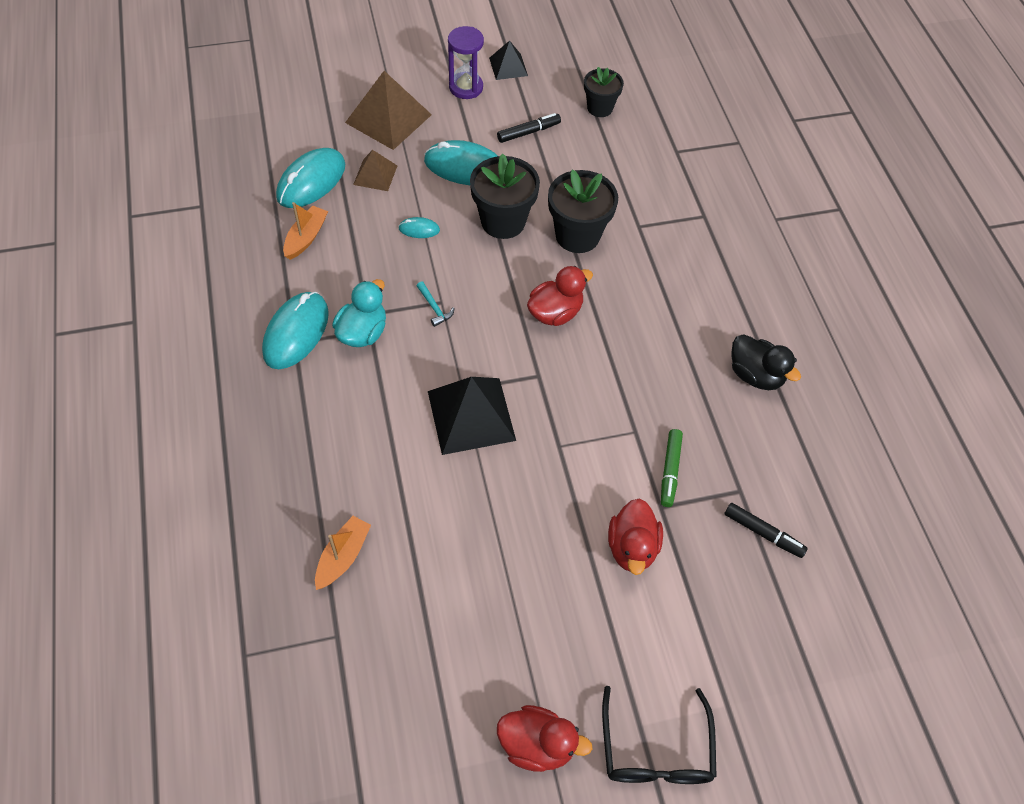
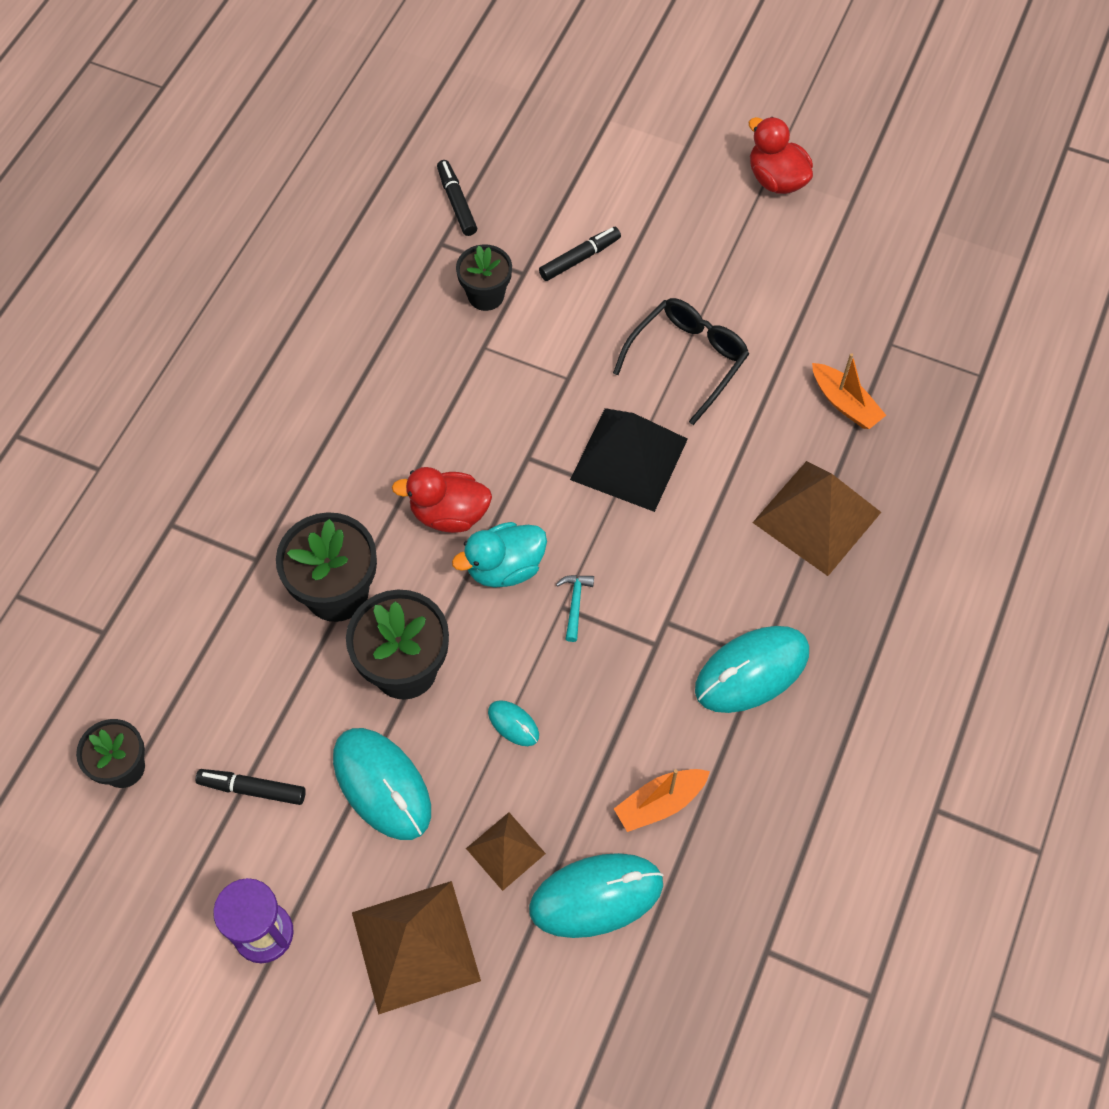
camera: 140 degrees left, 5 degrees up
(312, 454) = (816, 517): none -> brown pyramid
(343, 556) = (845, 403): orange boat -> orange boat turned 105 degrees counterclockwise
(362, 332) = (676, 623): turquoise duck -> turquoise duck (504, 567)
(508, 66) = (170, 934): black pyramid -> none
(632, 548) = (580, 258): red duck -> black marker
(655, 750) = (688, 126): black glasses -> black glasses (687, 360)
(670, 471) = (486, 295): green marker -> black flower pot
(755, 375) = (315, 325): black duck -> none

